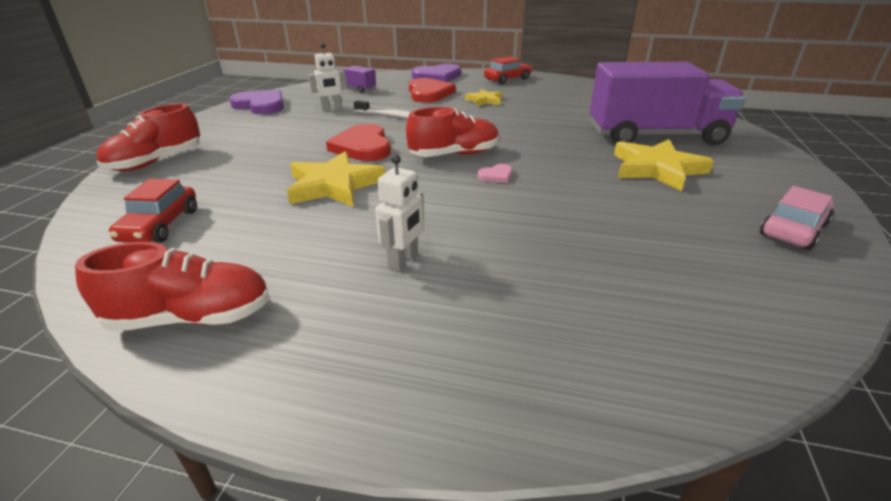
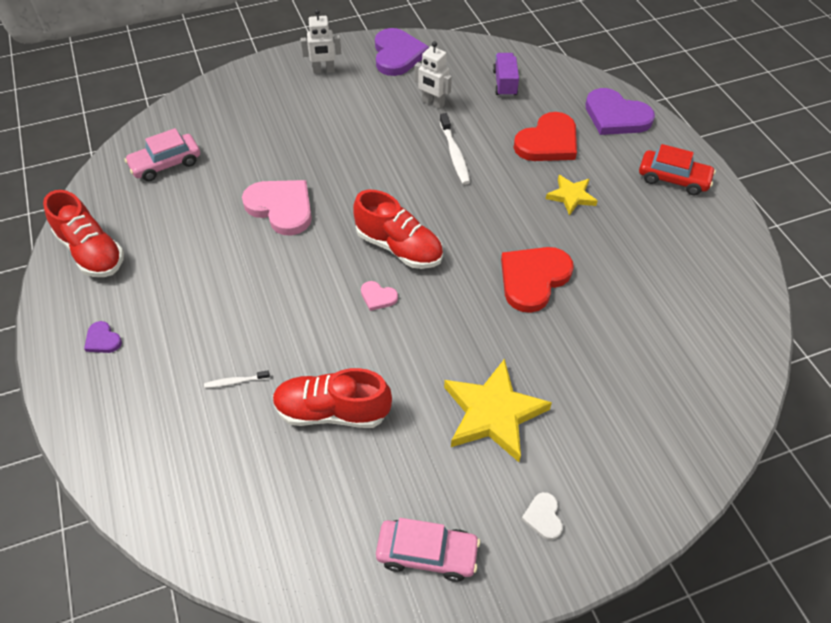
camera: 55 degrees right, 20 degrees up
(156, 162) = (243, 88): red shoe -> red shoe (332, 411)
(160, 225) = (166, 164): red car -> pink car
(334, 185) = (281, 208): yellow star -> pink heart
(354, 352) = (103, 340): none -> purple heart
(363, 147) = (365, 179): red heart -> red heart (533, 279)
(403, 260) = (204, 310): white robot -> white robot (324, 71)
(525, 269) = (235, 381): none -> white toothbrush
(655, 136) = (594, 387): purple truck -> none
(765, 179) = (543, 517): none -> white heart

